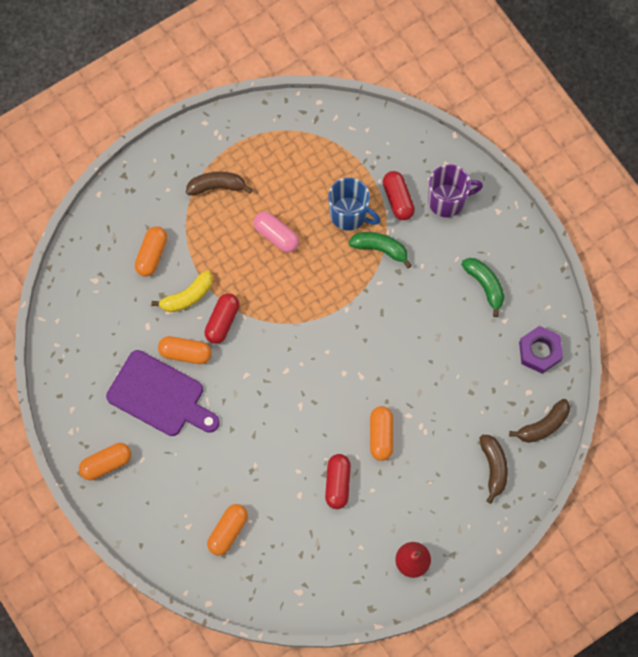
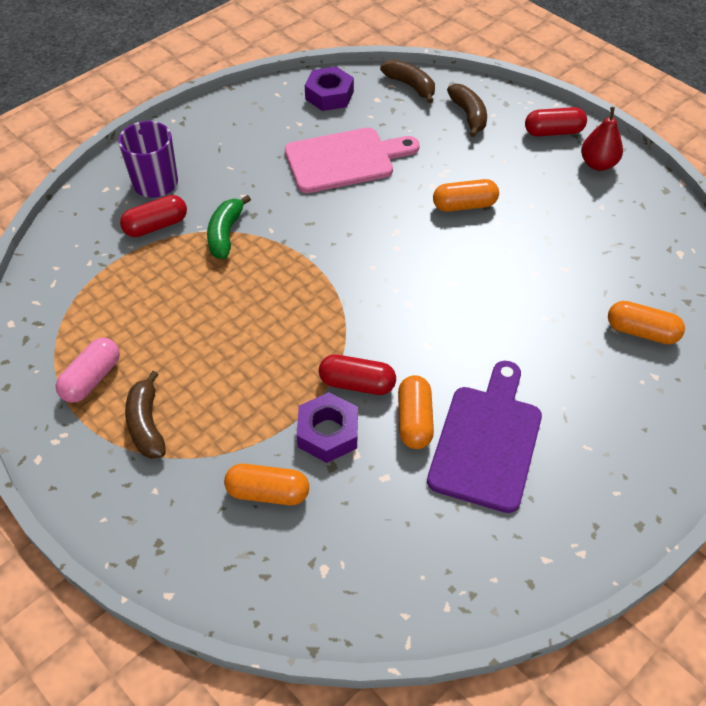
camera: 100 degrees left, 20 degrees down
(106, 463) = (611, 492): orange capsule -> none
(187, 296) = (328, 433): yellow banana -> purple nut
(276, 235) = (218, 341): pink capsule -> pink capsule (92, 379)
(337, 483) = (536, 235): red capsule -> red capsule (553, 132)
(349, 214) = (180, 269): blue mug -> none
(451, 351) = (345, 160): none -> pink cutting board
(485, 285) = (260, 142): green banana -> none
(493, 467) = (468, 115): brown banana -> brown banana turned 90 degrees clockwise

